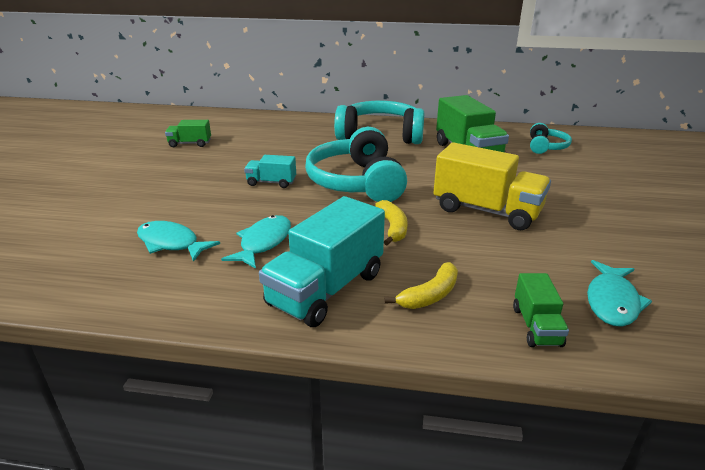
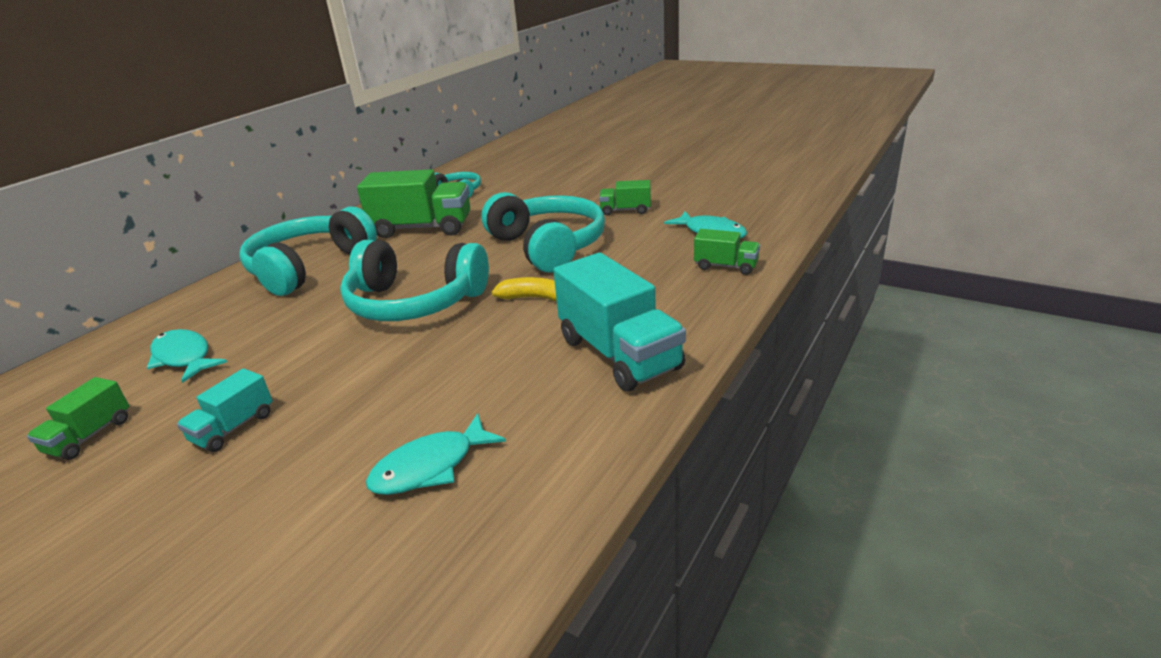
camera: 65 degrees left, 0 degrees up
(263, 242) = (495, 385): turquoise fish -> turquoise fish (184, 357)
(271, 182) = (343, 364): turquoise truck -> turquoise truck (233, 428)
(429, 295) = (662, 301): yellow banana -> none
(486, 211) = (548, 246): yellow truck -> turquoise headphones
(604, 234) = (625, 210): none -> green truck

